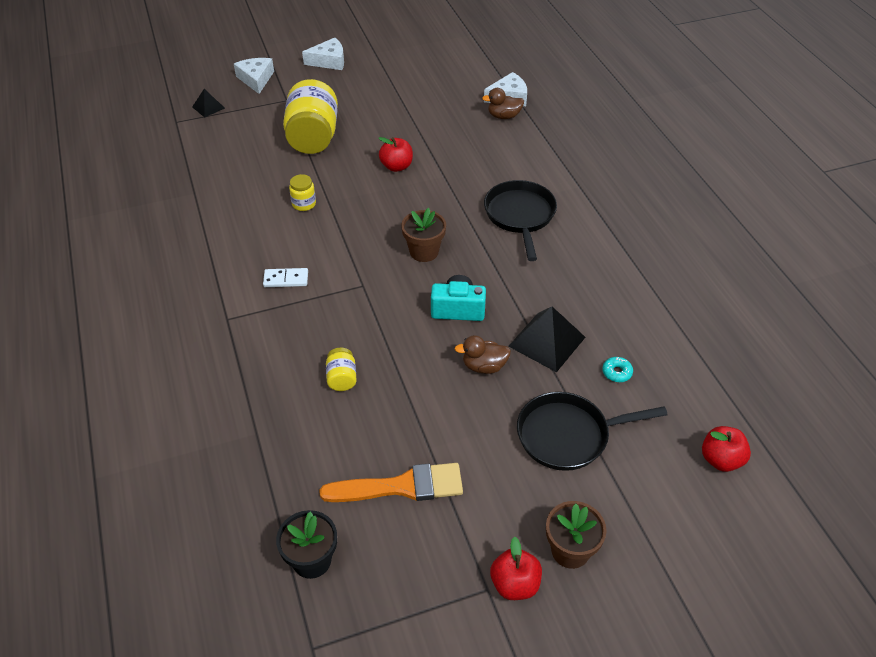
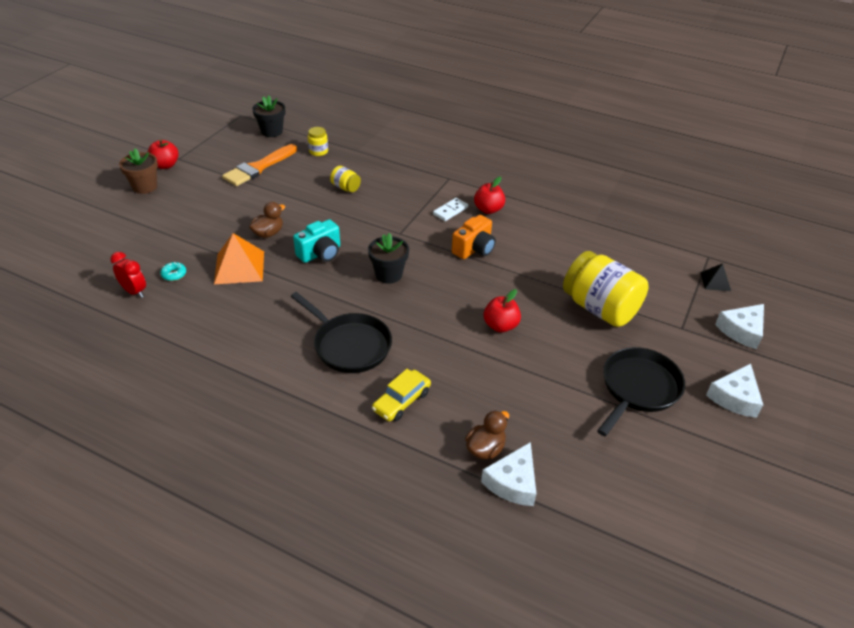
camera: 135 degrees right, 5 degrees down
(256, 79) = (741, 330): white cheese -> white cheese turned 105 degrees clockwise
(304, 204) = (516, 256): yellow jar -> yellow jar (318, 151)
(325, 230) = (474, 249): none -> orange camera
(424, 251) = (388, 274): brown flower pot -> black flower pot
(524, 163) = (401, 401): none -> yellow car
(547, 341) = (239, 267): black pyramid -> orange pyramid
(568, 435) = (183, 228): black pan -> black pan (638, 388)
(667, 375) = (134, 292): none -> red clock
(721, 459) = (71, 263): red apple -> red apple (488, 209)

